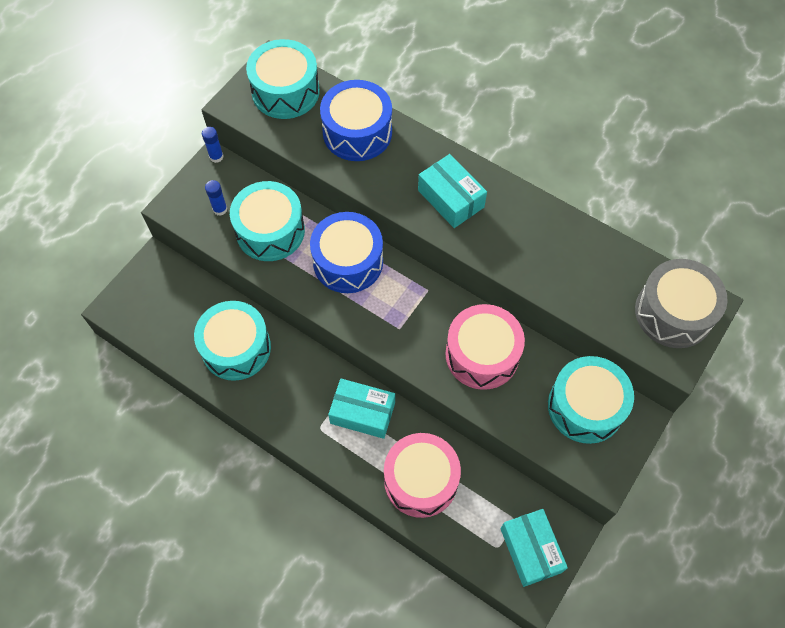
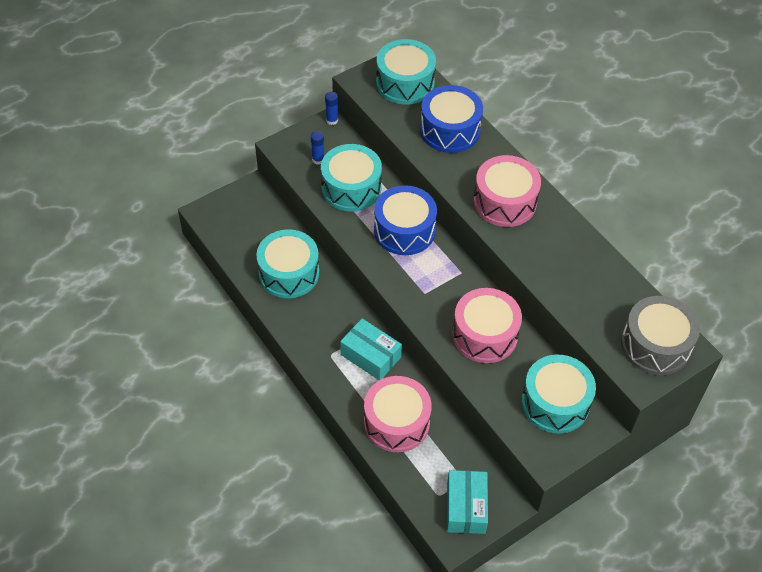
camera: 20 degrees right, 10 degrees down
(451, 199) = (505, 202): turquoise box -> pink drum

